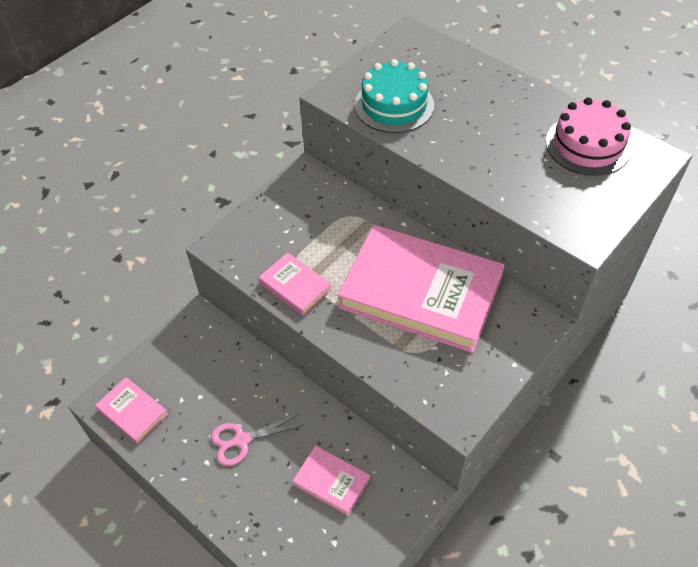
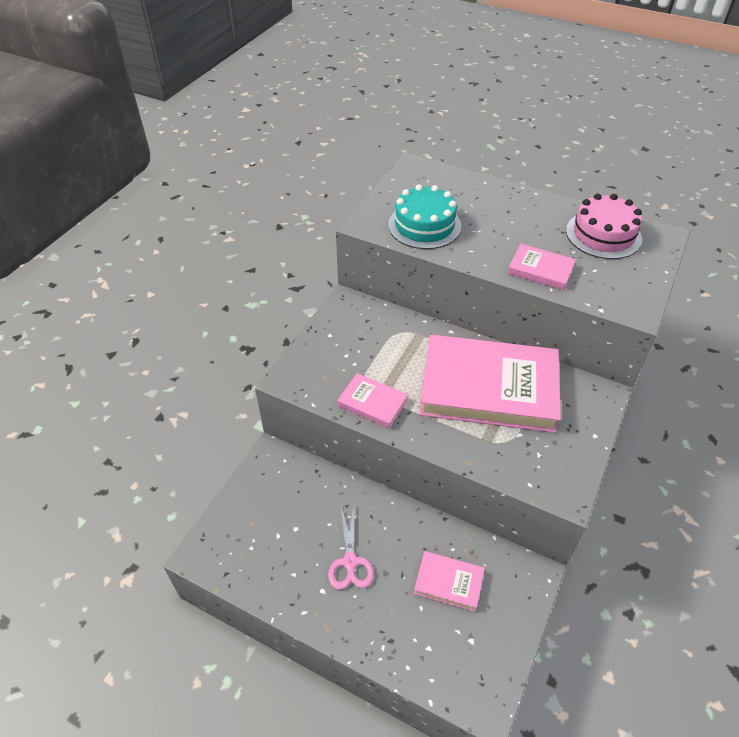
camera: 15 degrees left, 5 degrees down
(132, 412) = (232, 557): pink book -> pink book (540, 270)
(242, 440) = (350, 562): pink scissors -> pink scissors turned 60 degrees counterclockwise

